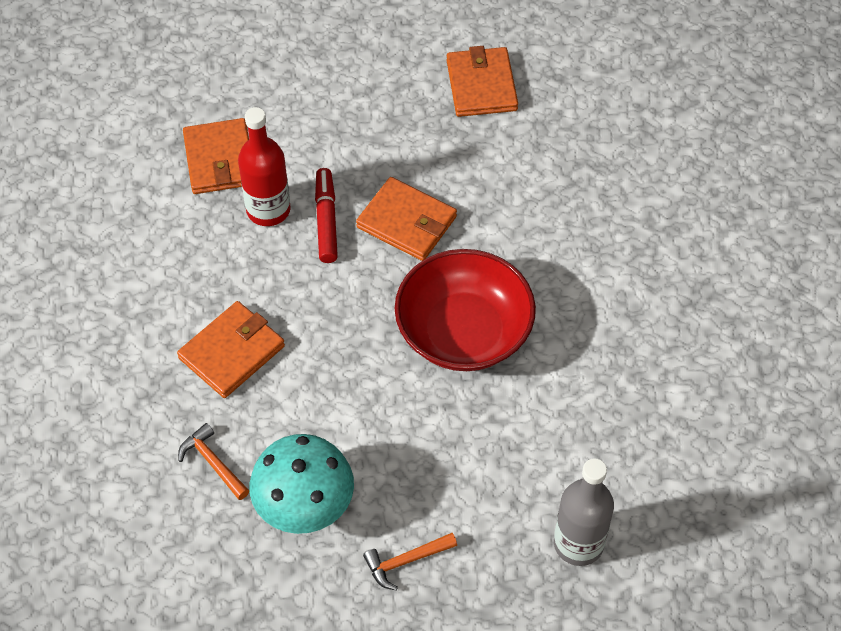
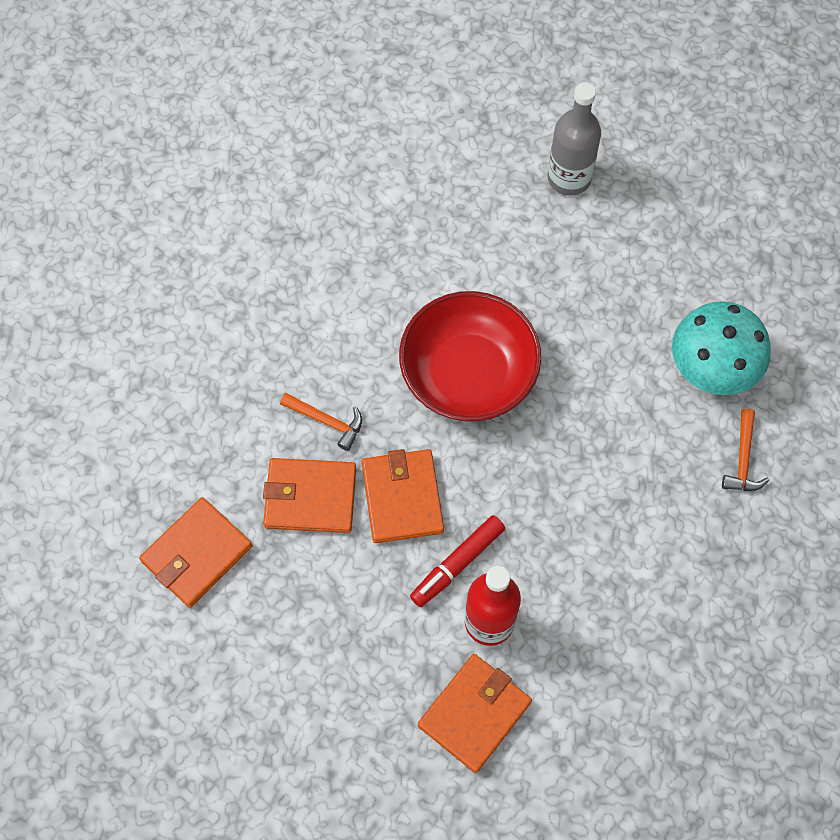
camera: 130 degrees left, 10 degrees up
(232, 352) = (645, 529): orange wallet -> orange wallet (310, 497)
(406, 561) = (685, 271): orange hammer -> orange hammer (326, 421)

